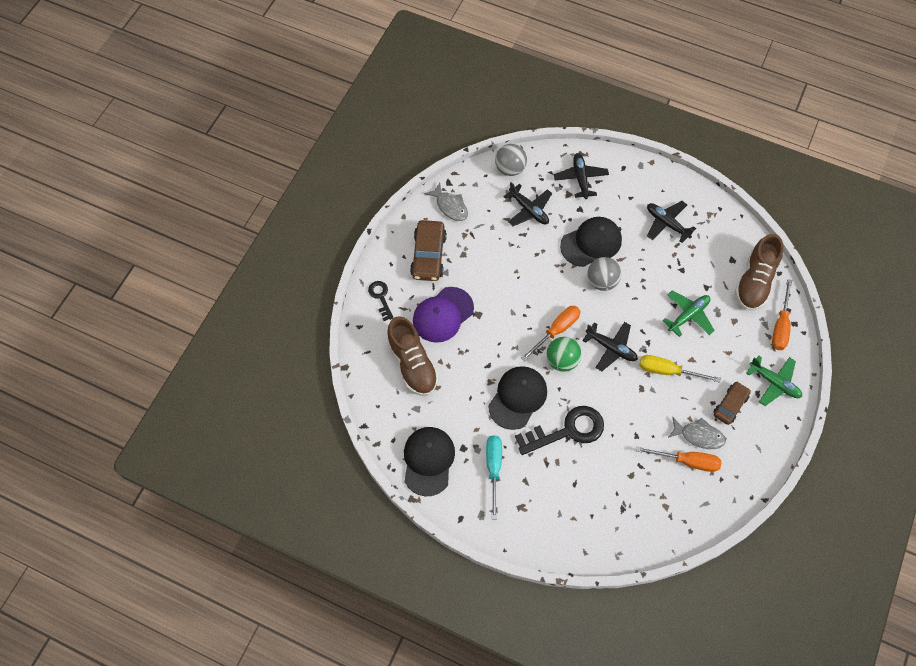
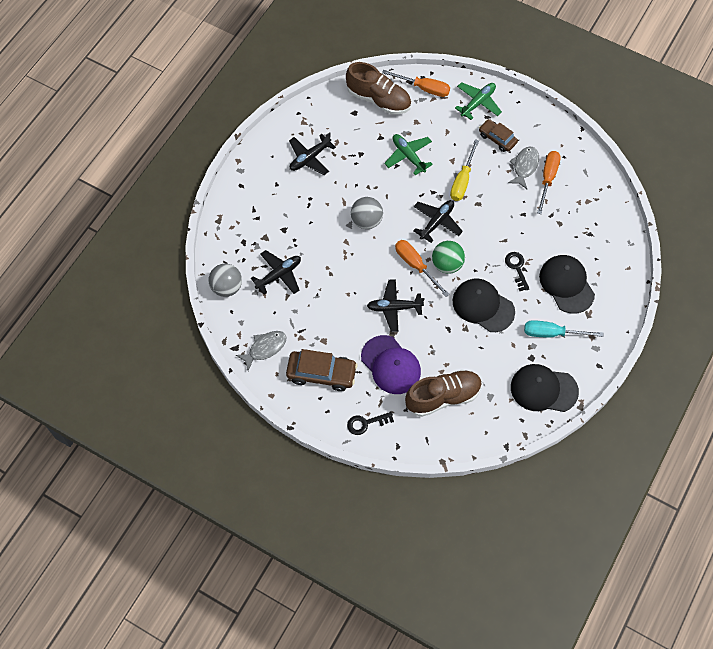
camera: 85 degrees left, 0 degrees up
(567, 430) = (517, 268): black key -> black key, size x0.53
(580, 178) = (248, 224): black plane -> black plane (394, 308)
(591, 243) = (323, 224): black cap -> black cap (566, 284)

